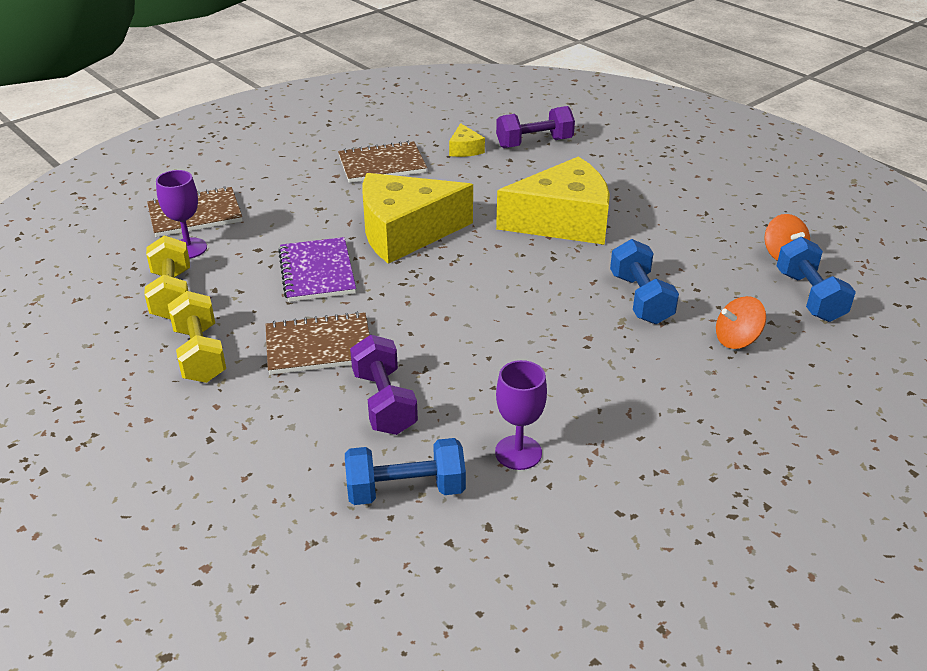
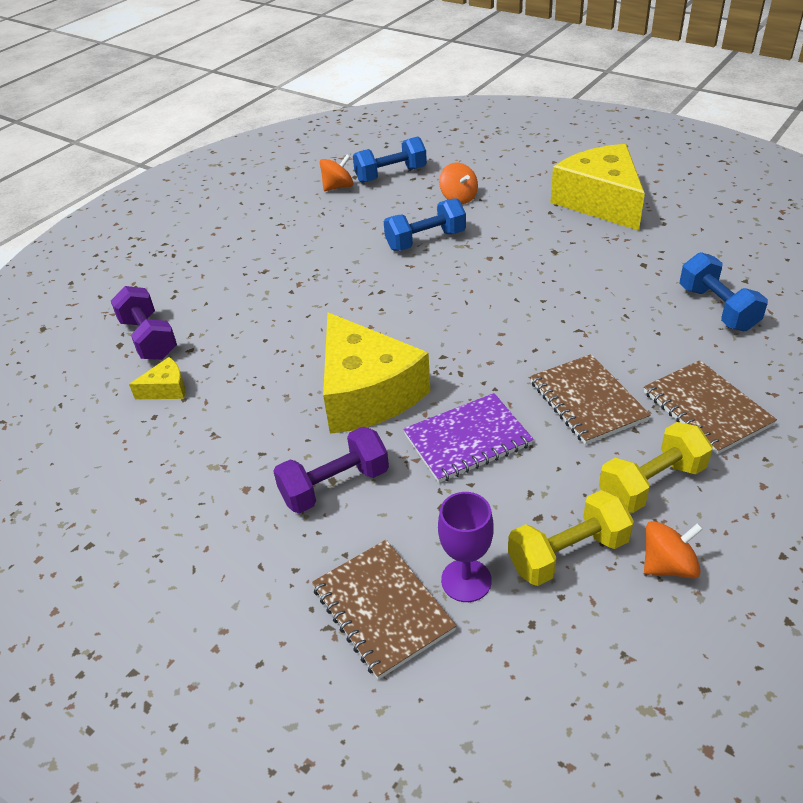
camera: 100 degrees left, 5 degrees up
(122, 338) = (668, 565): none -> orange spinning top
(382, 165) = (212, 452): brown notebook -> brown notebook (706, 409)
(384, 402) = (634, 342): purple dumbbell -> purple dumbbell (335, 486)
(518, 452) = (641, 268): purple goblet -> none
(563, 221) = (315, 295): yellow cheese -> yellow cheese (600, 202)

